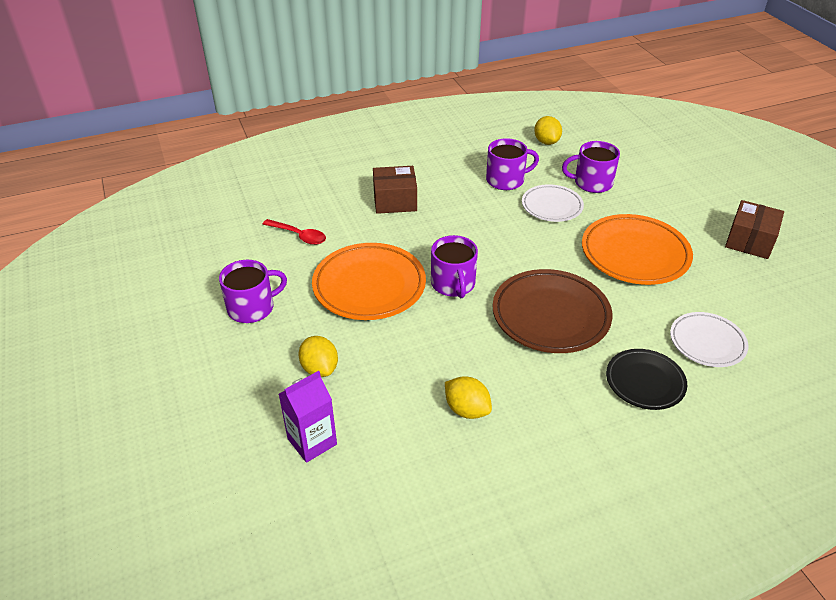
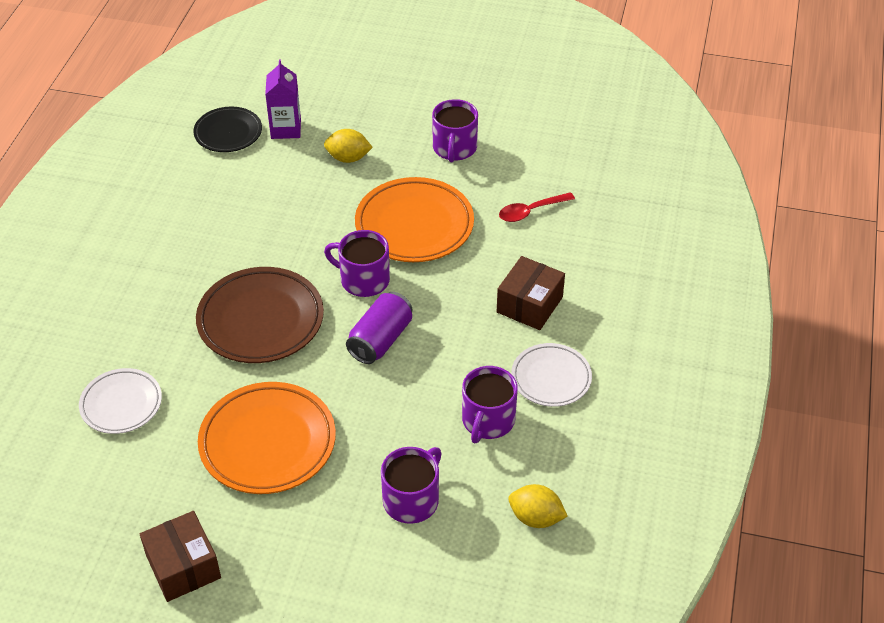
camera: 125 degrees right, 5 degrees up
(467, 409) = (227, 214): yellow lemon -> none
(498, 248) = (380, 340): none -> purple can
(552, 206) = (404, 429): white plate -> white plate (551, 378)
(645, 382) = (136, 330): black plate -> black plate (228, 133)

